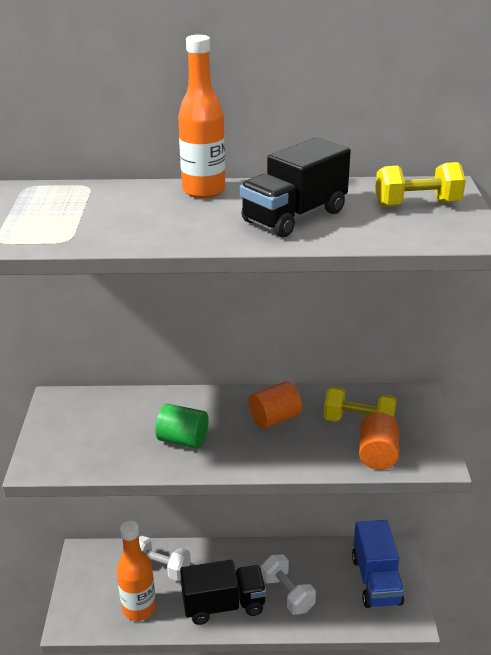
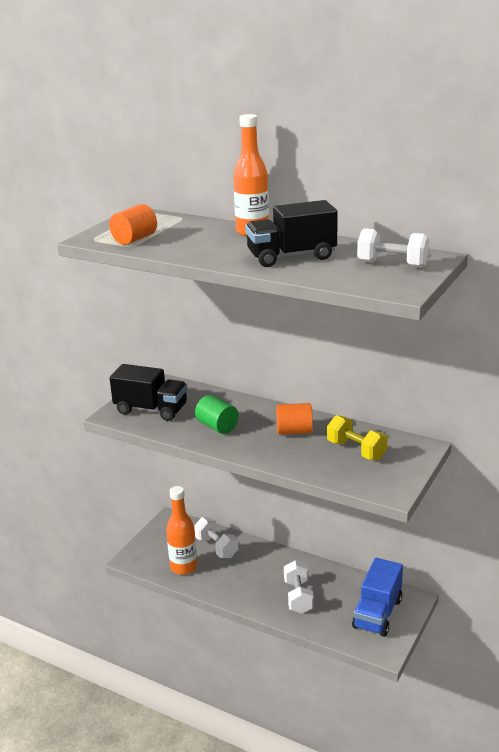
camera: 30 degrees right, 5 degrees down
(223, 605) = (245, 586): black truck -> black truck (151, 410)
(377, 455) = (349, 474): orange cylinder -> orange cylinder (134, 239)
(417, 204) = (392, 264): yellow dumbbell -> white dumbbell

